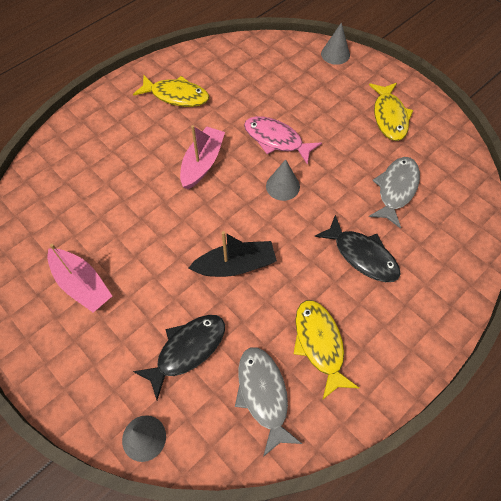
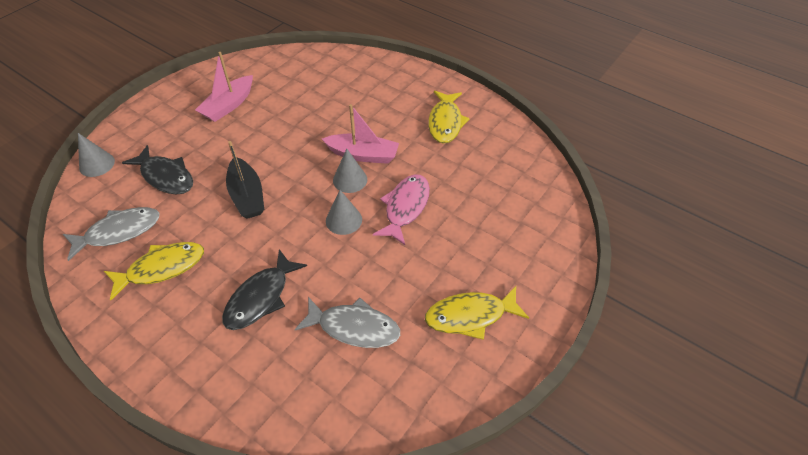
camera: 80 degrees right, 10 degrees down
(335, 54) = (562, 249): grey cone -> grey cone (350, 180)

